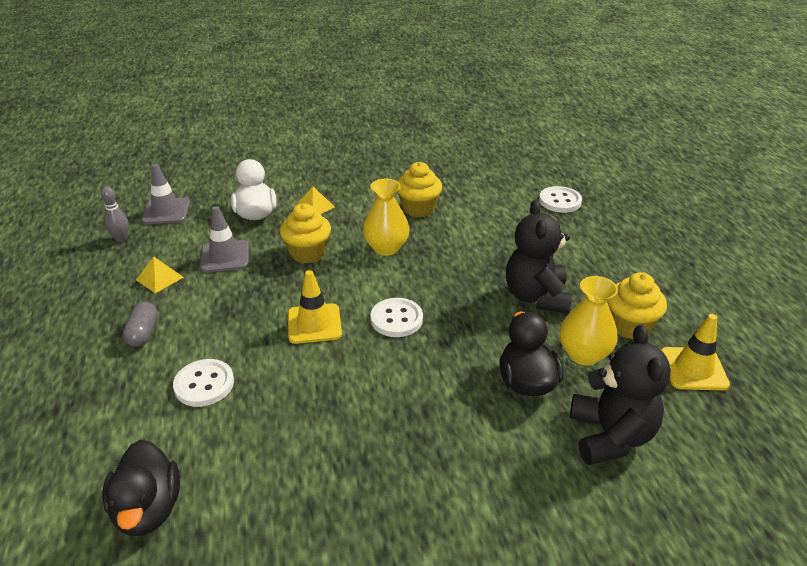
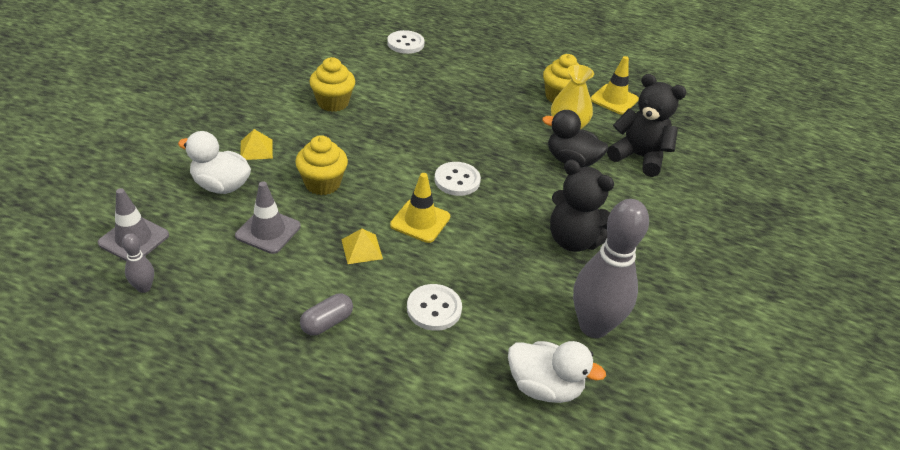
camera: 60 degrees left, 5 degrees up
(143, 333) = (327, 322): grey capsule -> grey capsule turned 75 degrees counterclockwise
(148, 509) = (544, 387): black duck -> white duck
(159, 278) = (252, 284): yellow pyramid -> yellow pyramid (361, 249)
(266, 514) = (593, 326): none -> grey bowling pin
(386, 248) = (365, 143): yellow vase -> none
(536, 297) = (497, 112): black teddy bear -> black teddy bear (574, 240)

